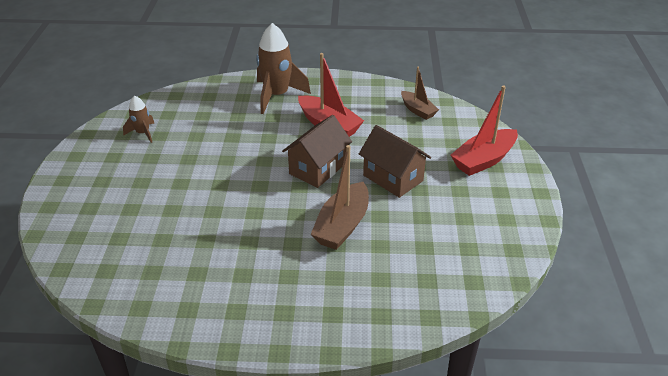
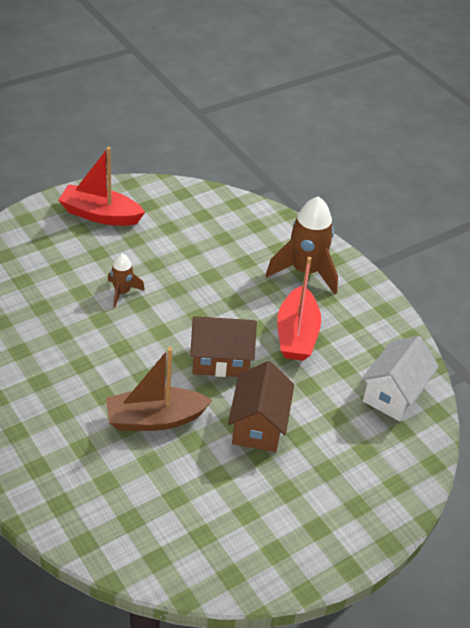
camera: 50 degrees right, 5 degrees up
(143, 133) = (161, 215): brown rocket -> brown rocket (122, 292)
(417, 110) = (394, 394): brown boat -> white house
(483, 160) = (359, 491): red boat -> red boat (100, 215)

